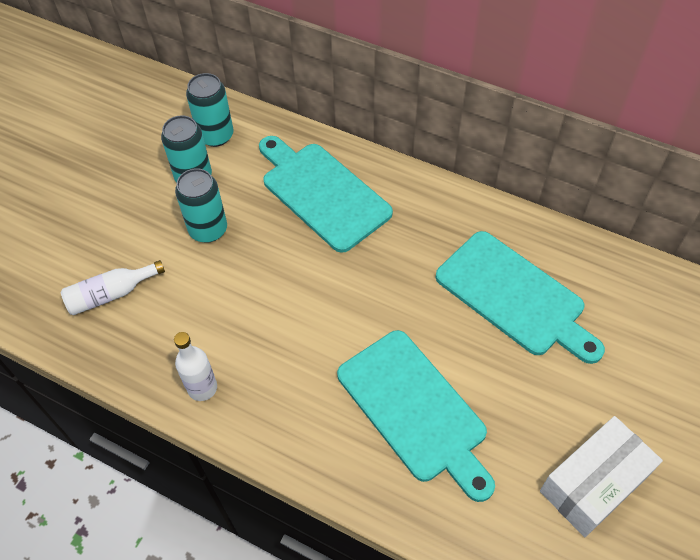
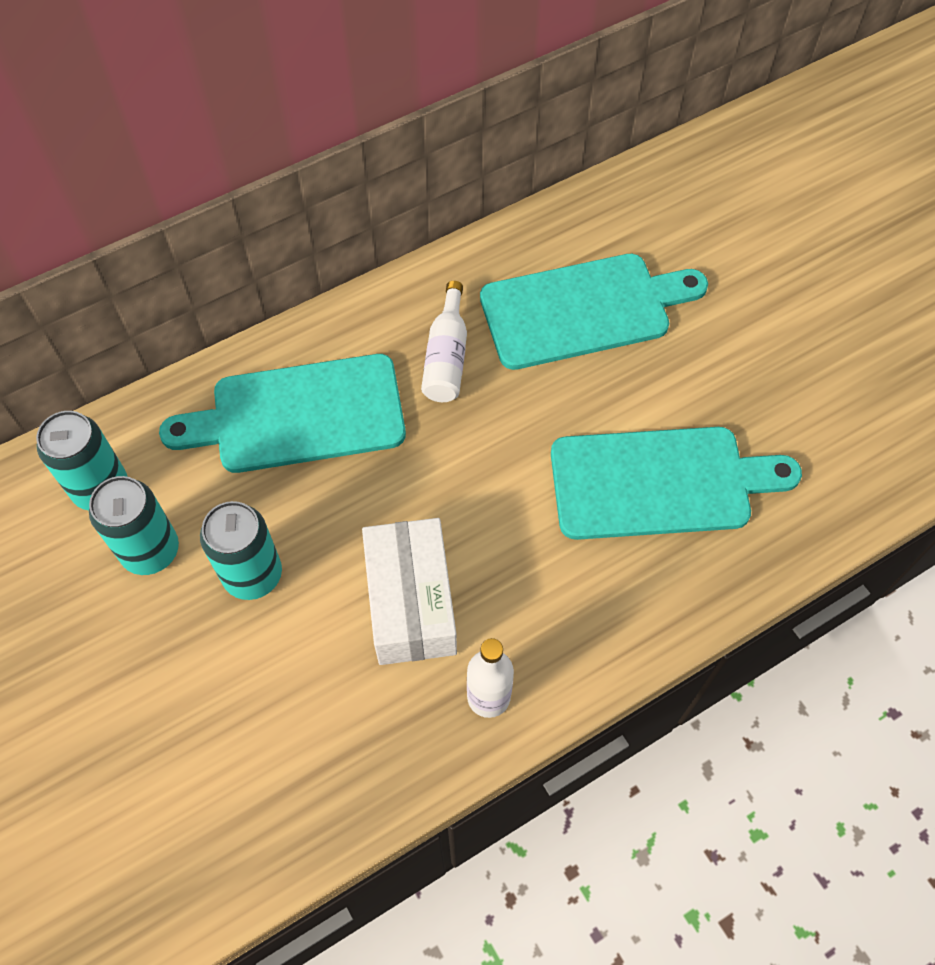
camera: 60 degrees left, 5 degrees up
(111, 294) = (266, 748): white bottle -> white bottle (446, 356)
(593, 484) = (833, 374): white box -> white box (411, 602)

